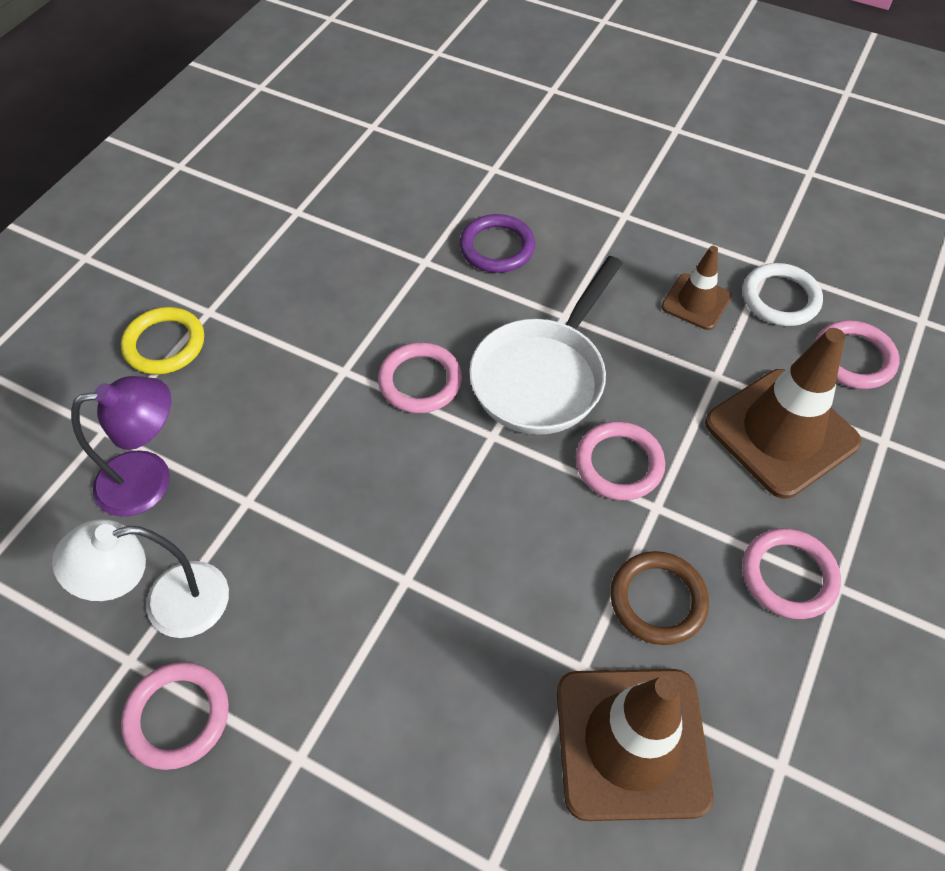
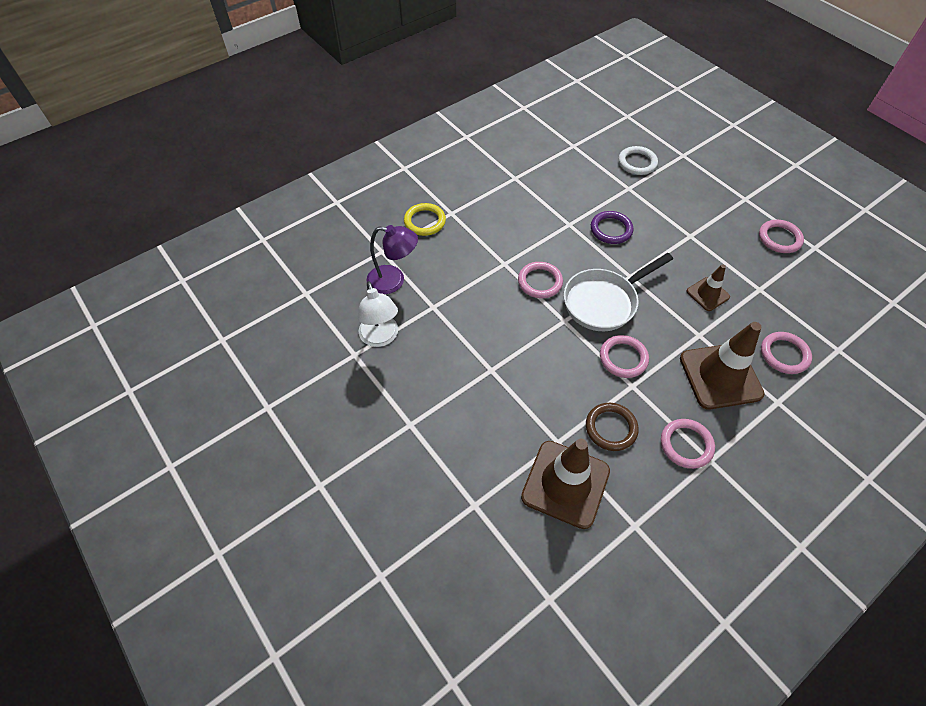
camera: 25 degrees right, 0 degrees up
(169, 604) = (381, 338): white lamp -> white lamp turned 120 degrees counterclockwise
(177, 716) = (366, 386): pink ring -> pink ring (779, 238)
(780, 298) = (758, 309): white ring -> white ring (637, 163)

